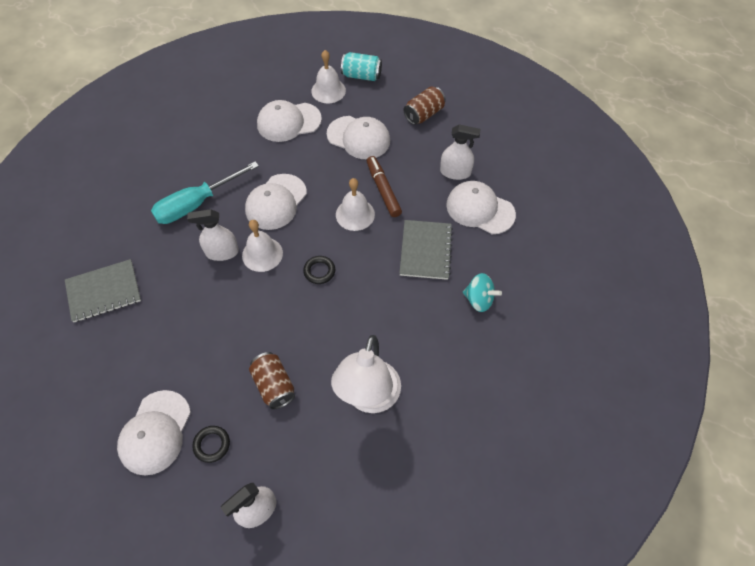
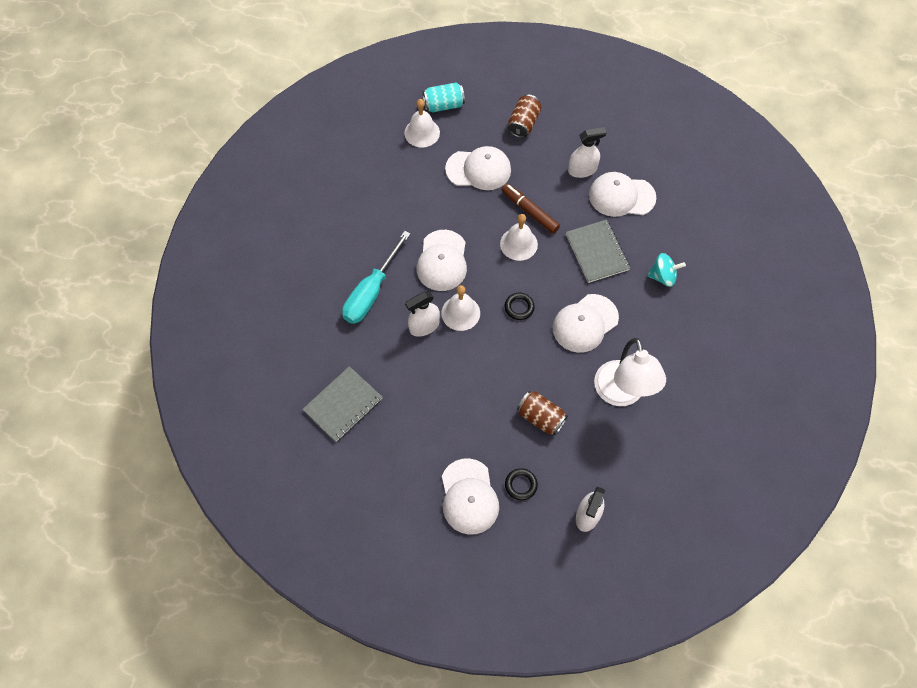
camera: 25 degrees left, 5 degrees up
(288, 122) = (404, 179): white cap -> white cap (585, 323)

